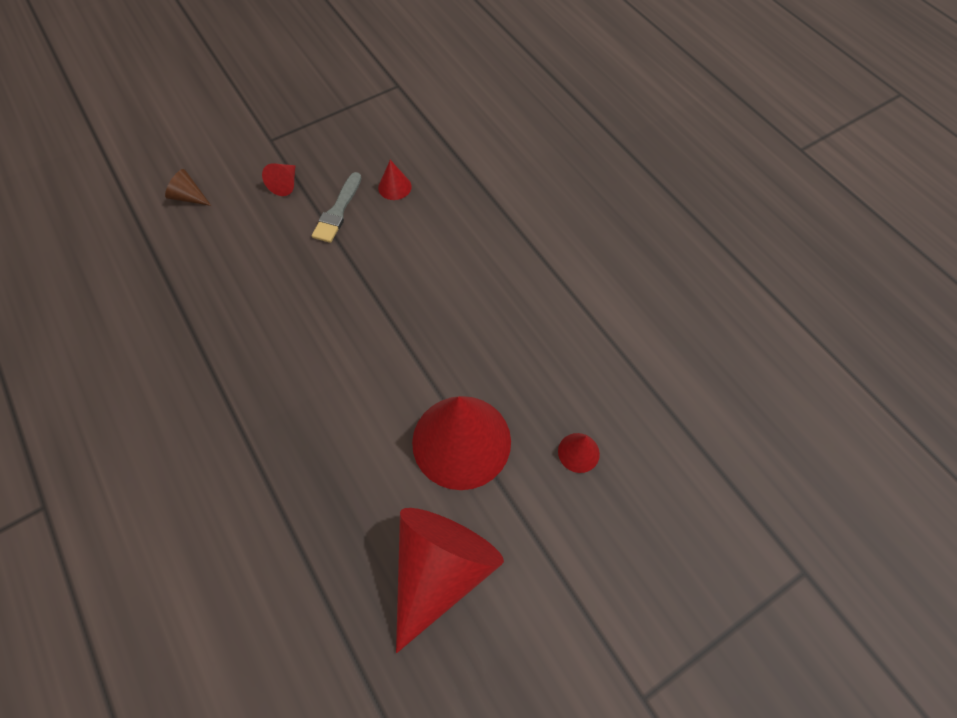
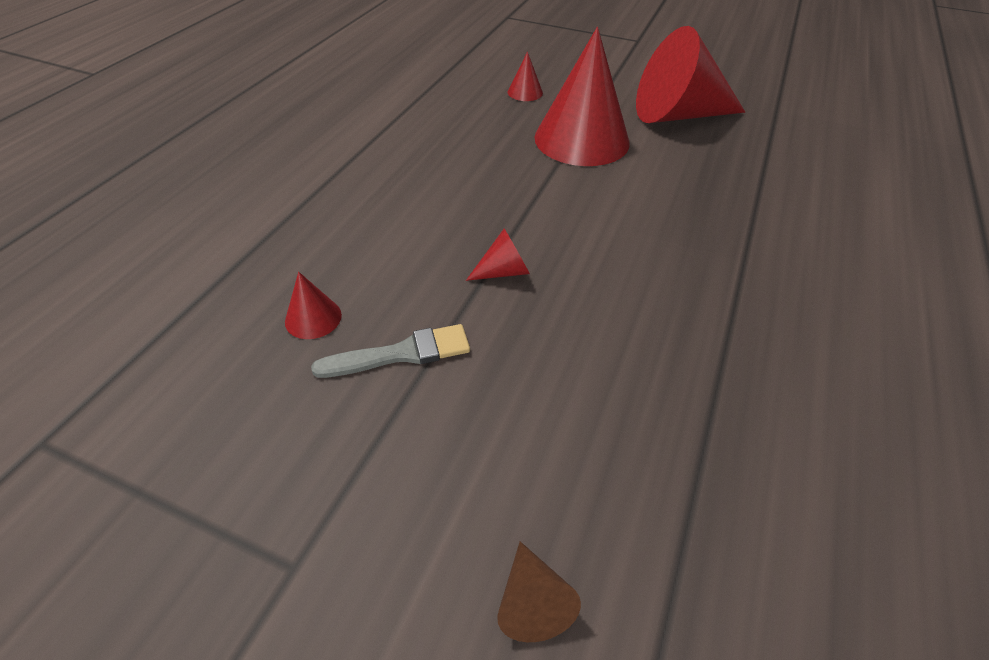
camera: 125 degrees left, 15 degrees down
(285, 184) = (393, 456): red cone -> red cone (503, 271)

